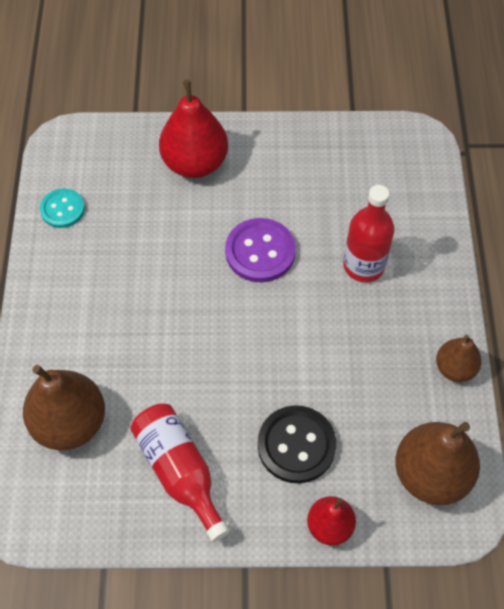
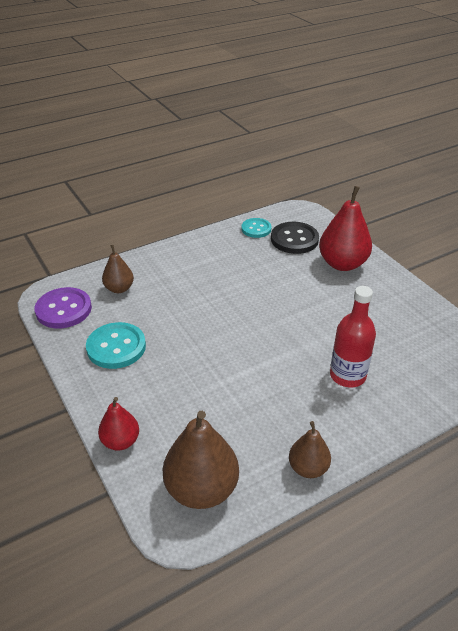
camera: 60 degrees right, 20 degrees down
(70, 423) = (119, 288): brown pear -> brown pear, size x0.58
(179, 471) = (116, 347): red bottle -> turquoise button
(260, 252) = (307, 318): purple button -> purple button (63, 309)
(296, 445) = (173, 397): black button -> black button (294, 239)

